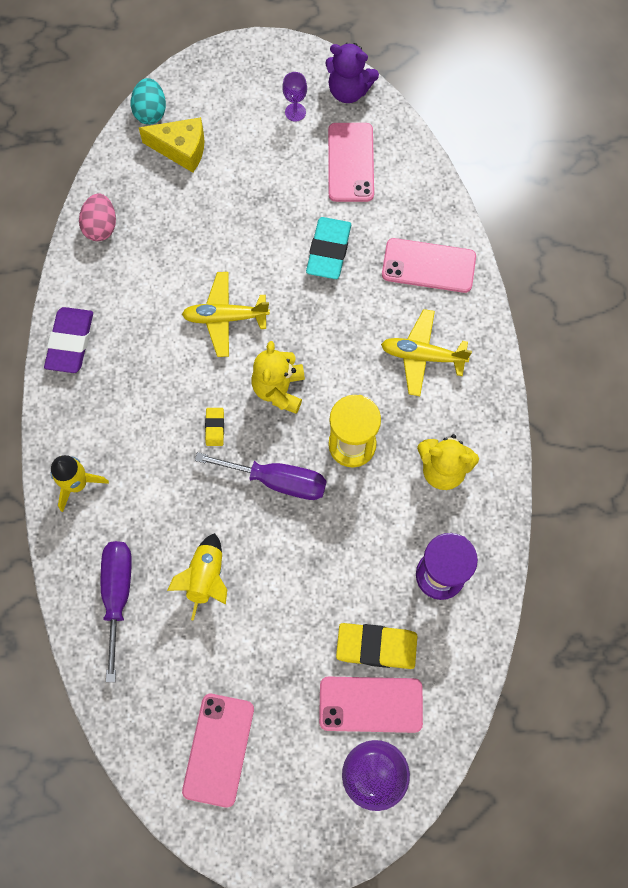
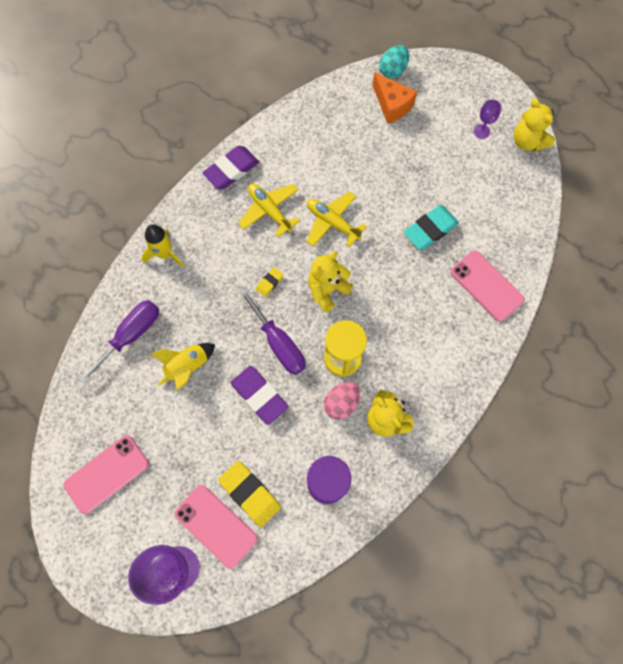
camera: 40 degrees right, 0 degrees up
(101, 226) = (306, 116): pink egg -> pink egg (341, 403)
(181, 149) = (392, 105): yellow cheese -> orange cheese
(303, 546) = (259, 395): none -> purple eraser
(348, 90) = (527, 142): purple teddy bear -> yellow teddy bear
(350, 162) = (490, 186): pink phone -> none
(422, 356) = (434, 338): yellow plane -> yellow plane (269, 211)

